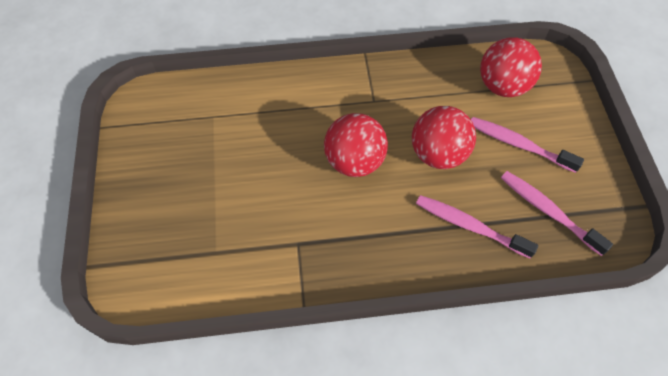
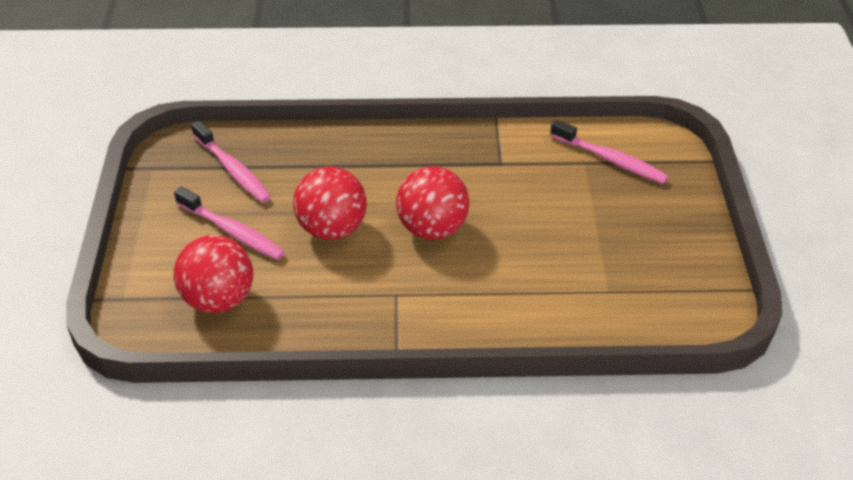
camera: 175 degrees left, 15 degrees down
(469, 226) = (321, 164): pink toothbrush -> pink toothbrush (610, 159)

